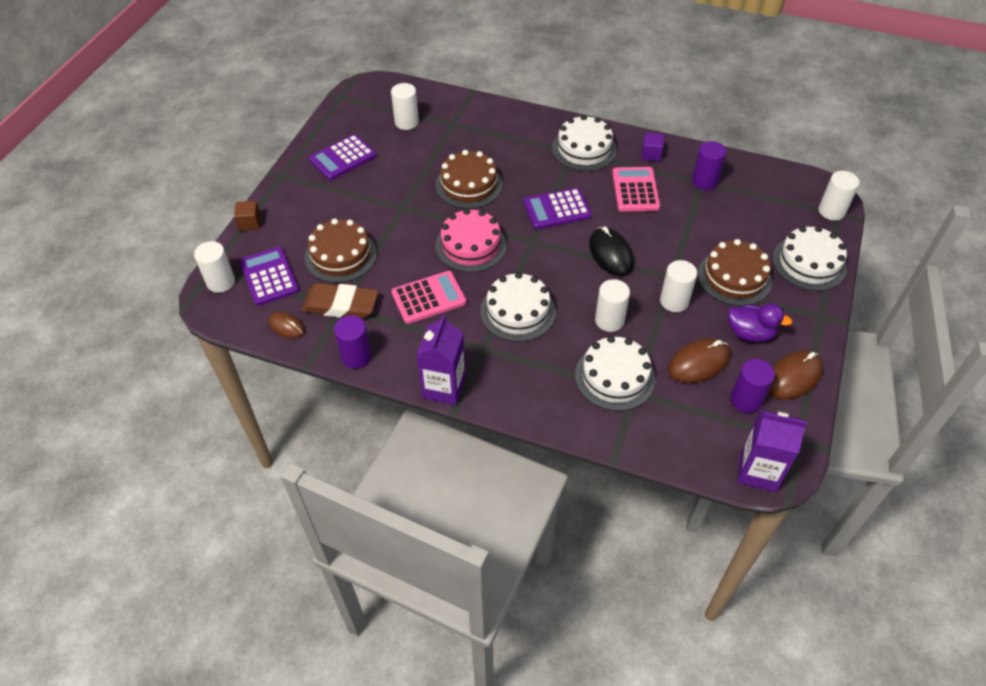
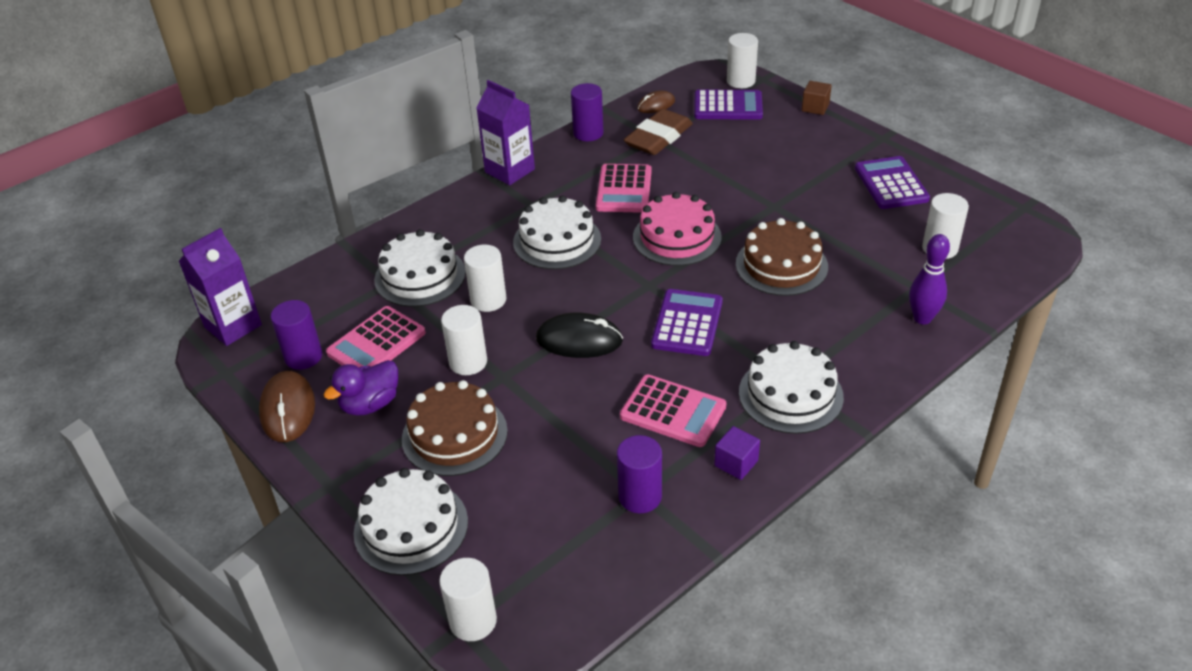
camera: 120 degrees right, 10 degrees down
(341, 255) = (726, 150): brown cake -> none
(481, 115) = (922, 318): none -> purple bowling pin
(699, 363) = (376, 343): brown mouse -> pink calculator

